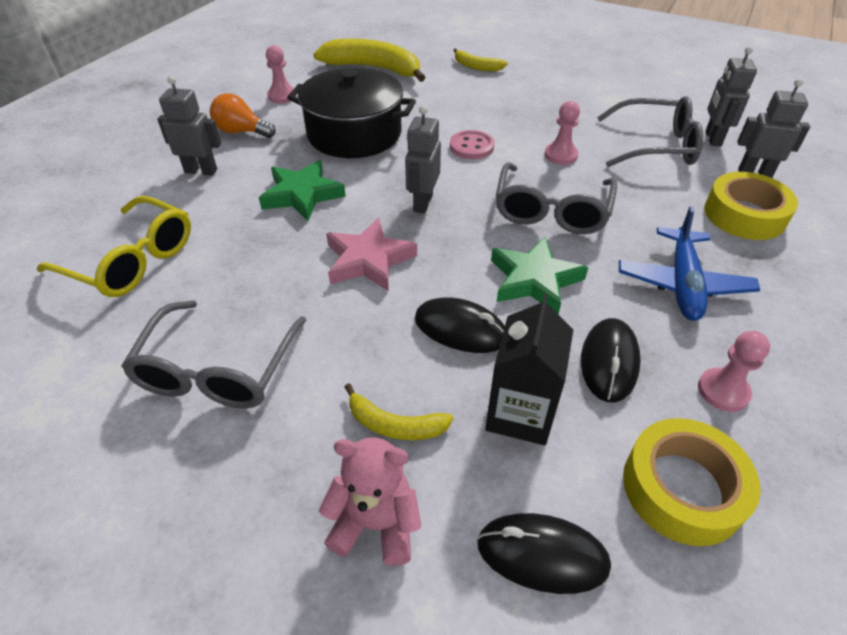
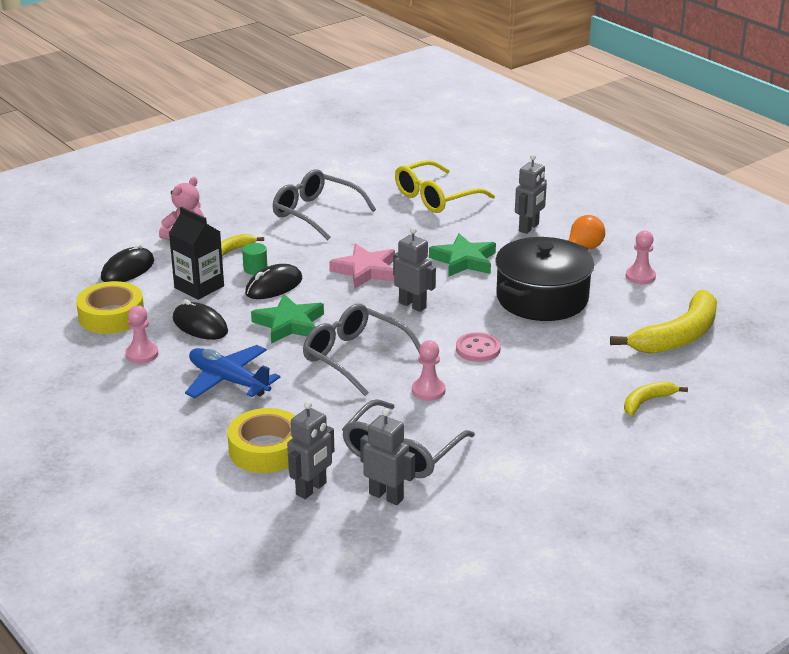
camera: 115 degrees right, 15 degrees down
(427, 369) = (255, 269): none -> green cylinder

